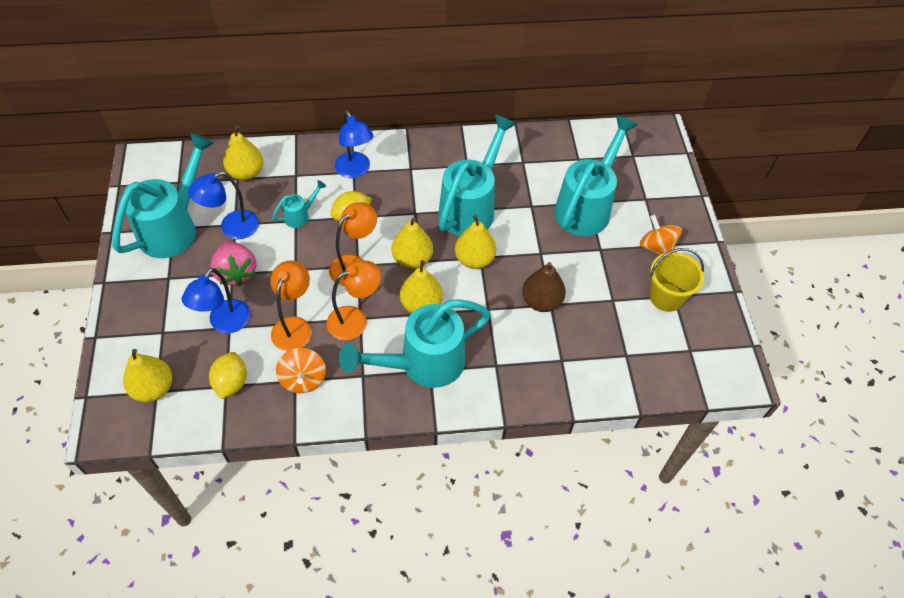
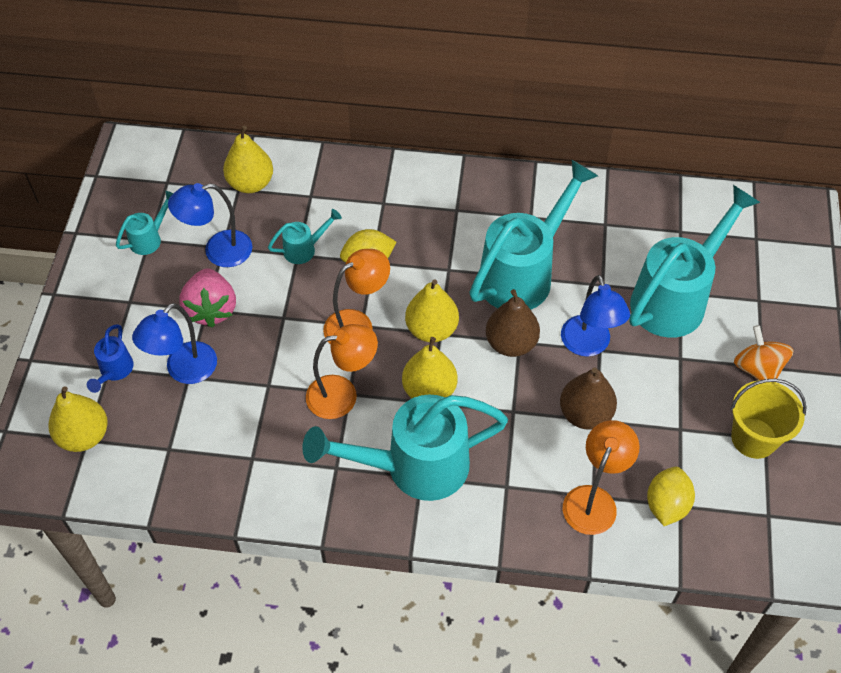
camera: 15 degrees right, 0 degrees up
(168, 334) = (114, 371): none -> blue watering can
(174, 227) = (150, 238): turquoise watering can -> turquoise watering can, size x0.44
(231, 383) = (176, 446): yellow lemon -> yellow lemon (666, 505)
(294, 326) = (267, 389): orange lamp -> orange lamp (594, 500)
(303, 379) = (262, 458): orange spinning top -> none
(355, 170) = (386, 202): blue lamp -> blue lamp (589, 345)
(474, 259) = (511, 343): yellow pear -> brown pear

